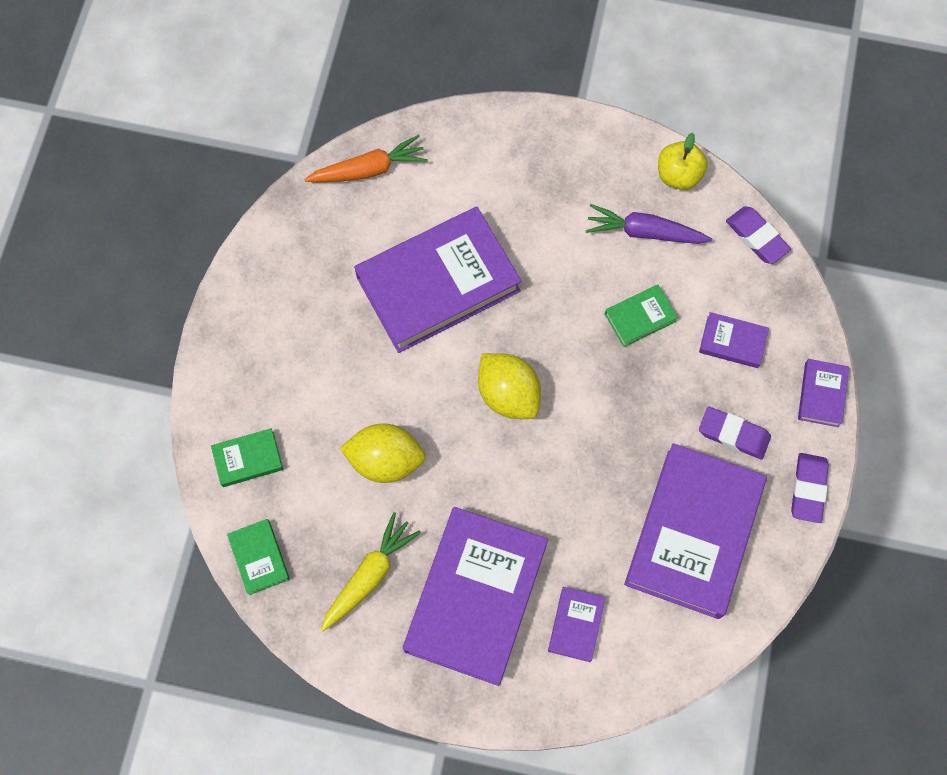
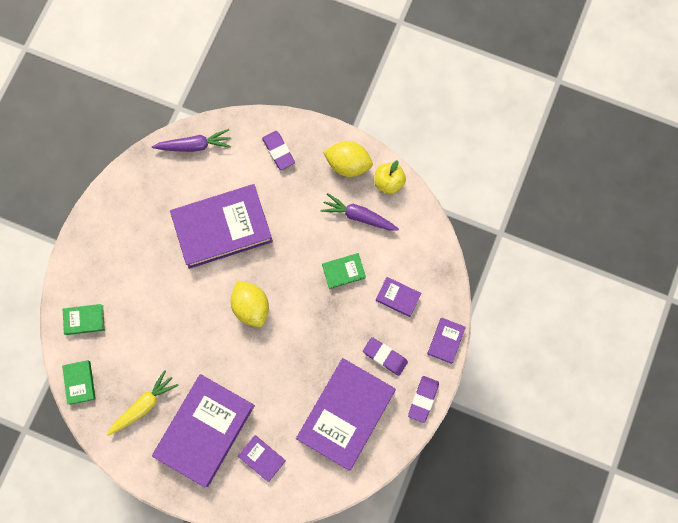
camera: 10 degrees right, 5 degrees up
(369, 169) = (194, 145): orange carrot -> purple carrot
(385, 460) = (167, 335): yellow lemon -> yellow lemon (348, 164)
(576, 625) = (262, 458): purple book -> purple book turned 75 degrees counterclockwise
(756, 237) = (429, 231): purple eraser -> purple eraser (278, 151)

